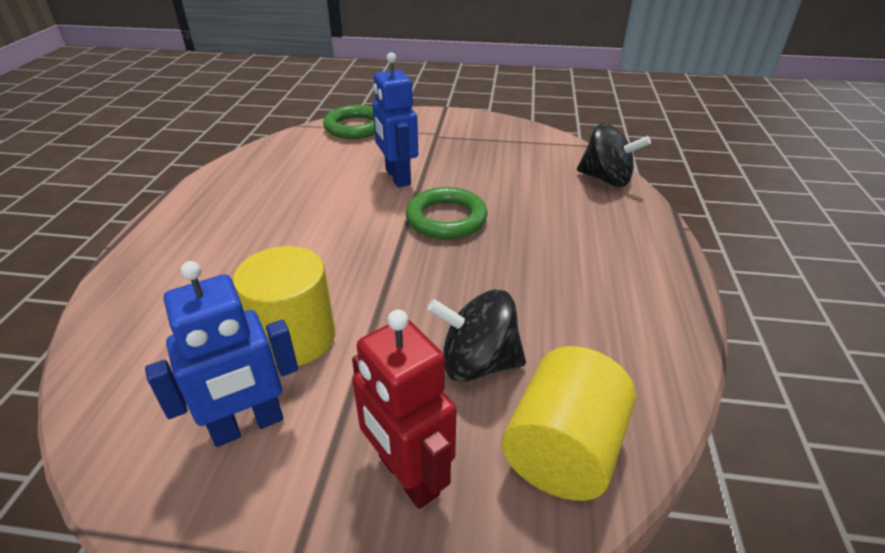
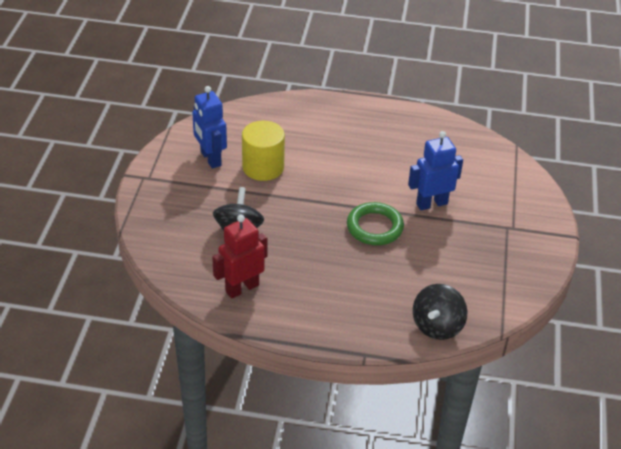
camera: 90 degrees right, 5 degrees up
(355, 127) = (517, 179): green ring -> none
(407, 475) = (178, 206): red robot -> red robot (242, 288)
(563, 450) = (182, 256): yellow cylinder -> none

